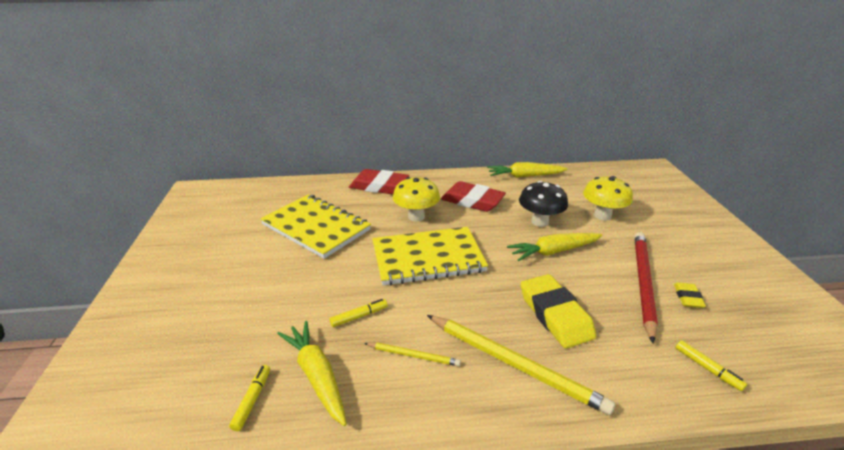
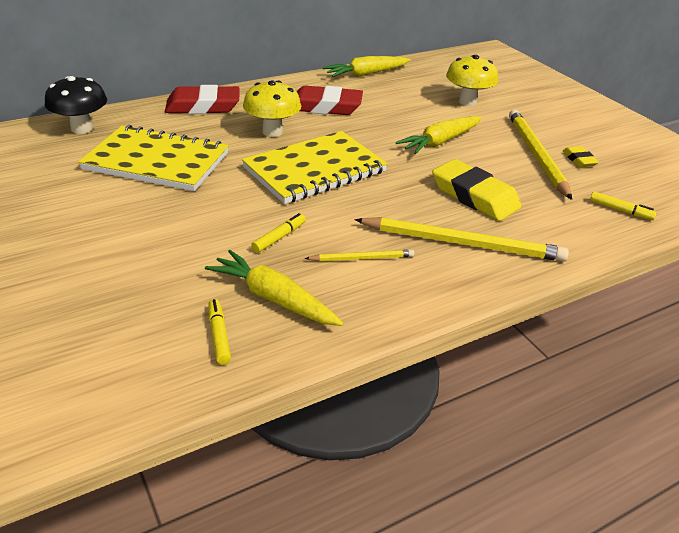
camera: 25 degrees left, 5 degrees up
(540, 222) = (410, 117): black mushroom -> black mushroom (82, 128)
(643, 283) = (536, 155): red pencil -> yellow pencil

